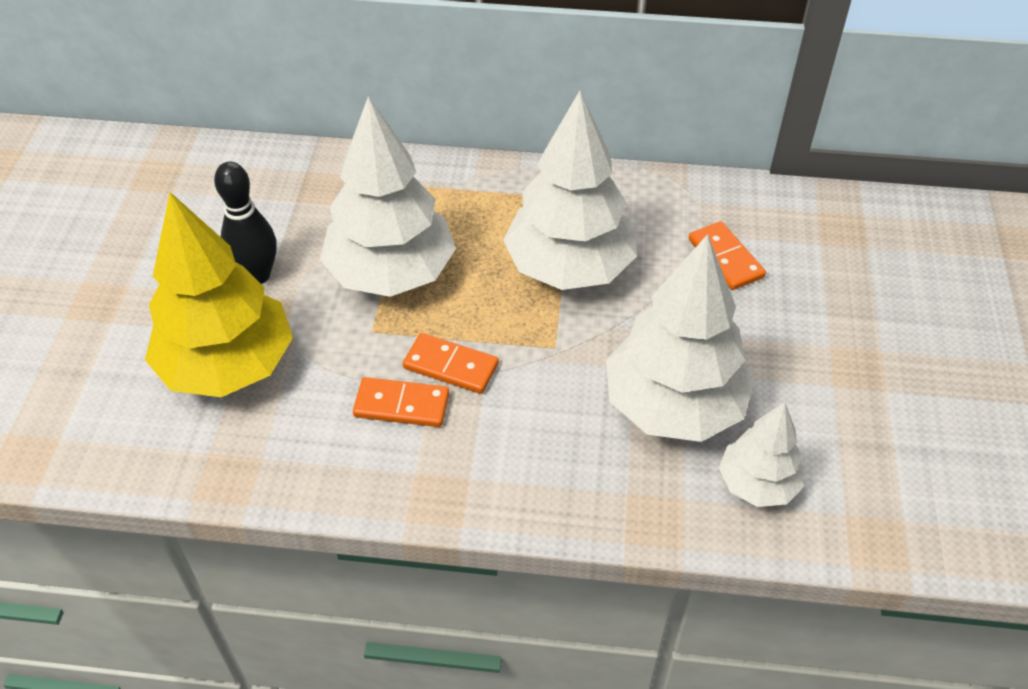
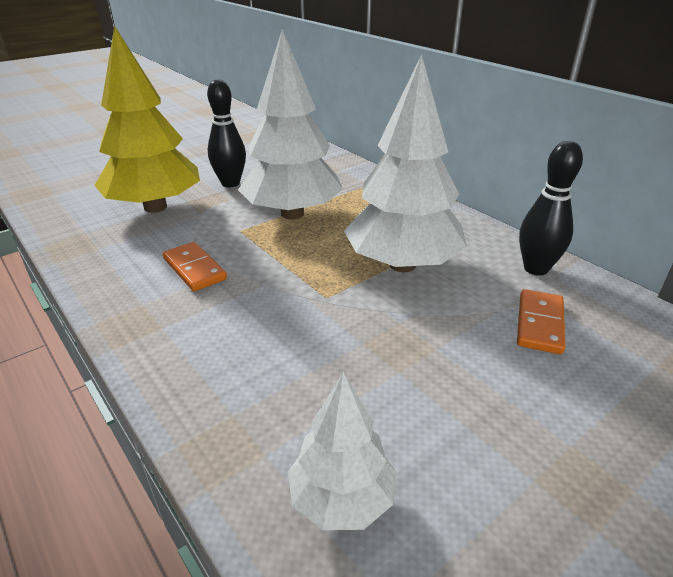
camera: 45 degrees right, 15 degrees down
(451, 366) = (250, 268): orange domino -> none
(669, 200) = (536, 269): none -> black bowling pin
(673, 406) = (355, 385): white tree -> none

